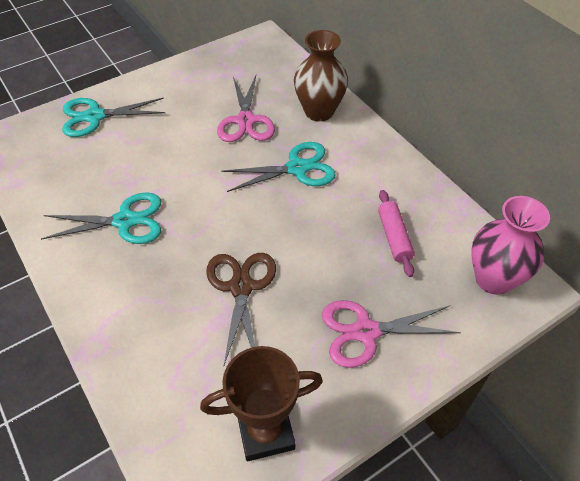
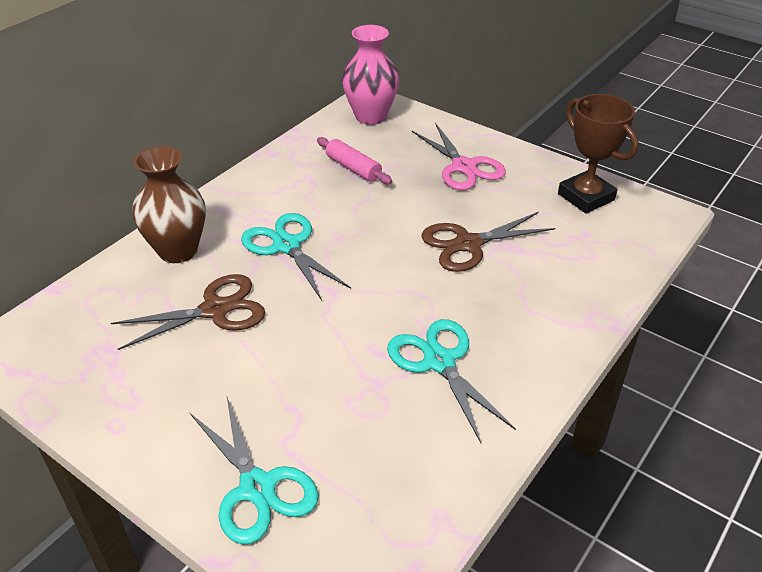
camera: 110 degrees left, 10 degrees down
(245, 121) = (215, 310): pink scissors -> brown scissors
(394, 237) = (353, 168): pink rolling pin -> pink rolling pin turned 75 degrees clockwise

